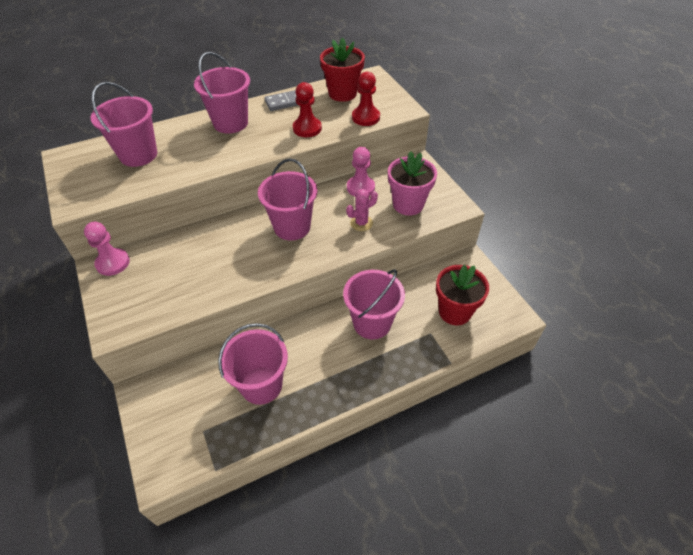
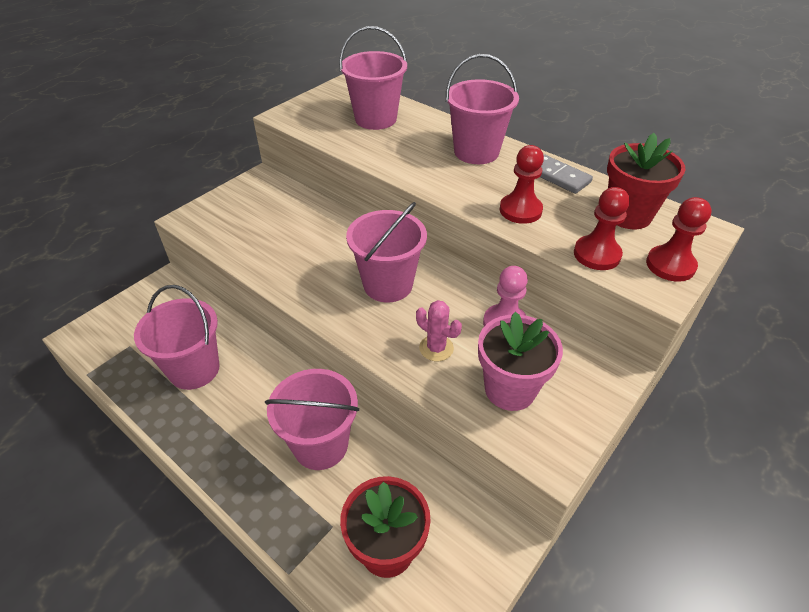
camera: 65 degrees right, 5 degrees down
(113, 263) = (267, 183): pink pawn -> none
(390, 98) = (670, 265): none -> red pawn

